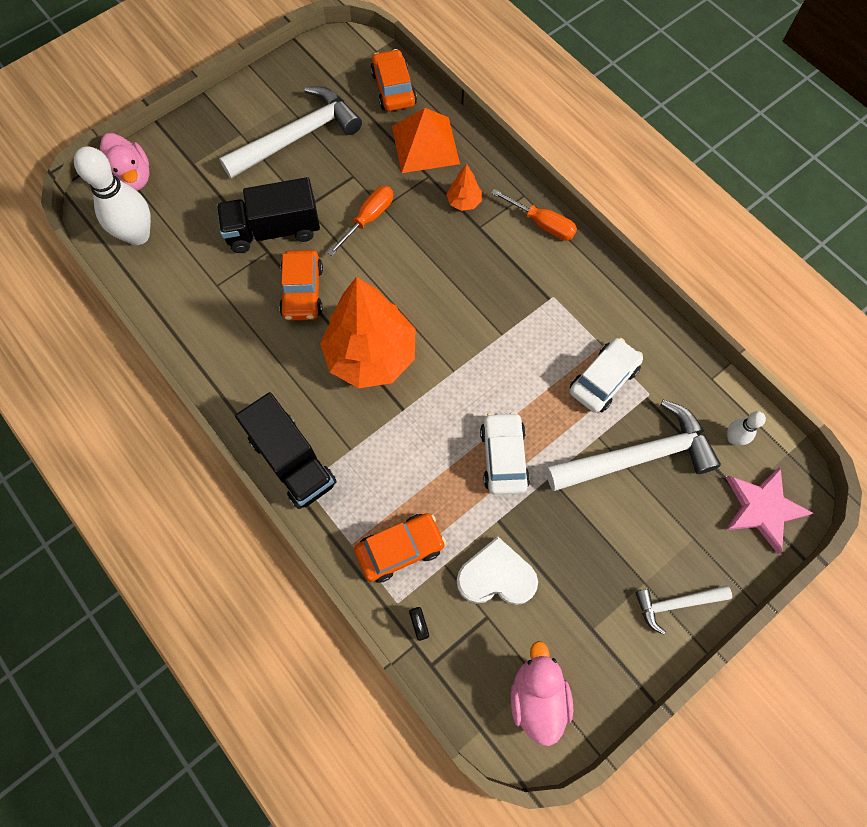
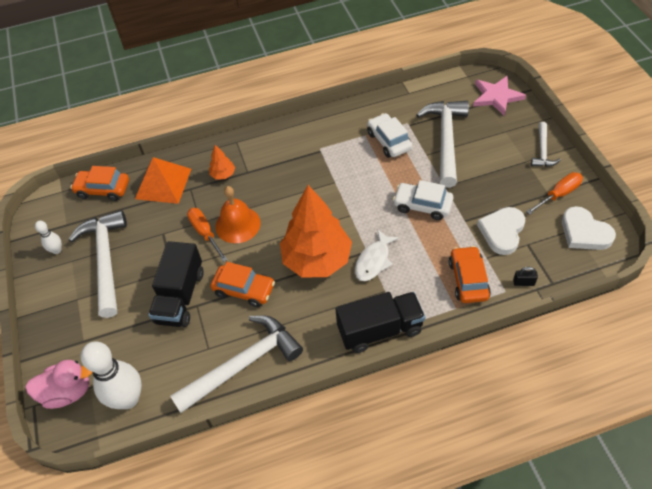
camera: 65 degrees left, 15 degrees down
(206, 328) = (243, 364): none -> white hammer
(391, 422) = (373, 261): none -> white fish
(393, 248) = (237, 224): none -> orange bell
(537, 696) = (584, 232): pink duck -> white heart
(541, 223) = (263, 139): orange screwdriver -> orange screwdriver (558, 194)
(733, 438) = (450, 95): white bowling pin -> white bowling pin (57, 250)

